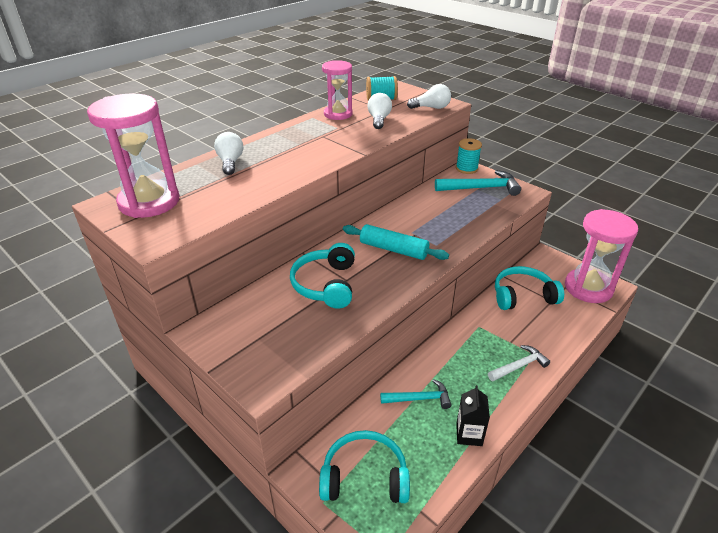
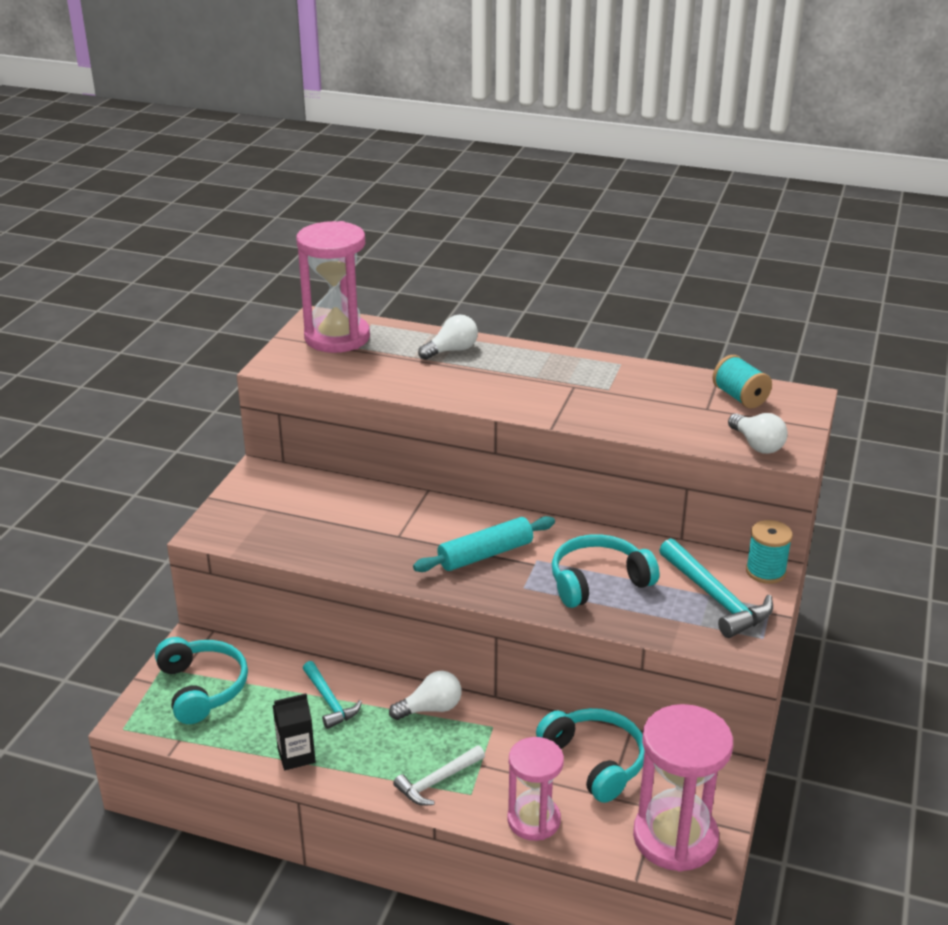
camera: 65 degrees right, 5 degrees down
(326, 284) = (380, 524): turquoise headphones -> turquoise headphones (598, 581)
(338, 114) = (650, 378): pink hourglass -> pink hourglass (533, 820)
(379, 120) = (666, 412): white light bulb -> white light bulb (430, 708)
(393, 249) = (485, 554): turquoise rolling pin -> turquoise rolling pin turned 60 degrees clockwise
(519, 366) = (437, 781): white hammer -> white hammer turned 105 degrees clockwise

